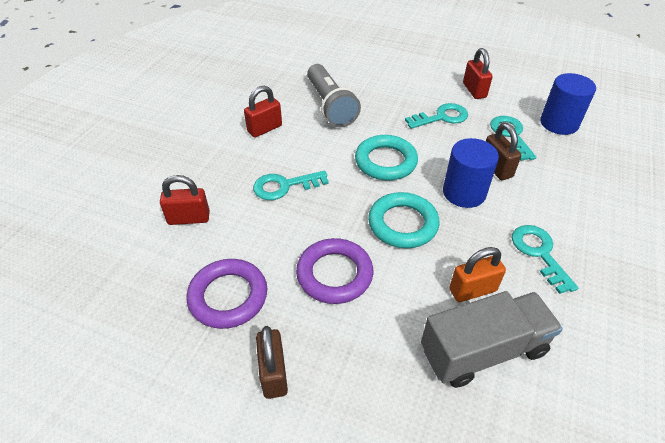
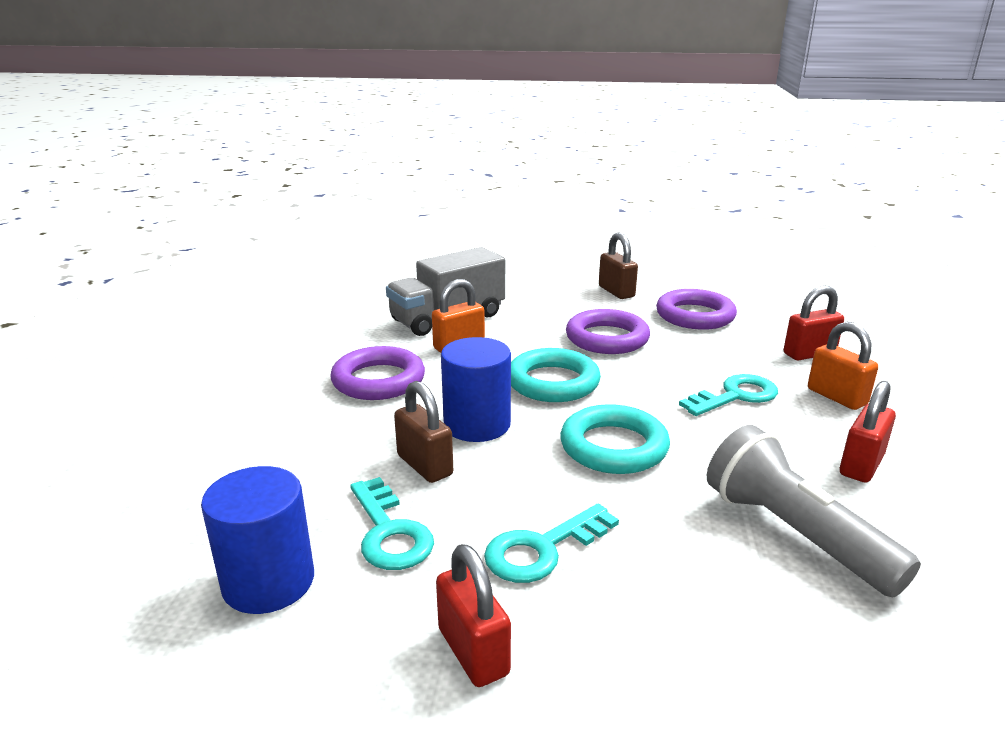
camera: 165 degrees right, 20 degrees down
(222, 173) = (836, 397): none -> orange padlock
(539, 253) = (378, 380): turquoise key -> purple ring

